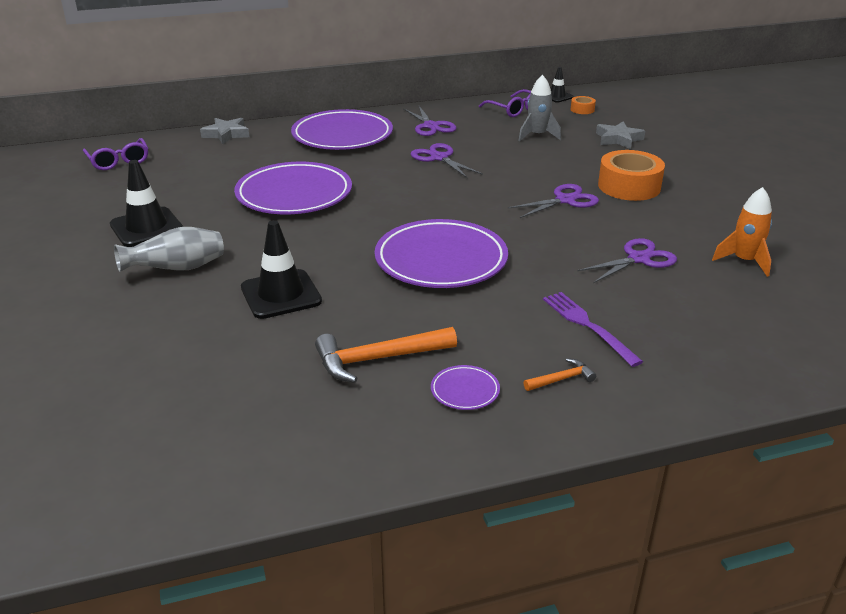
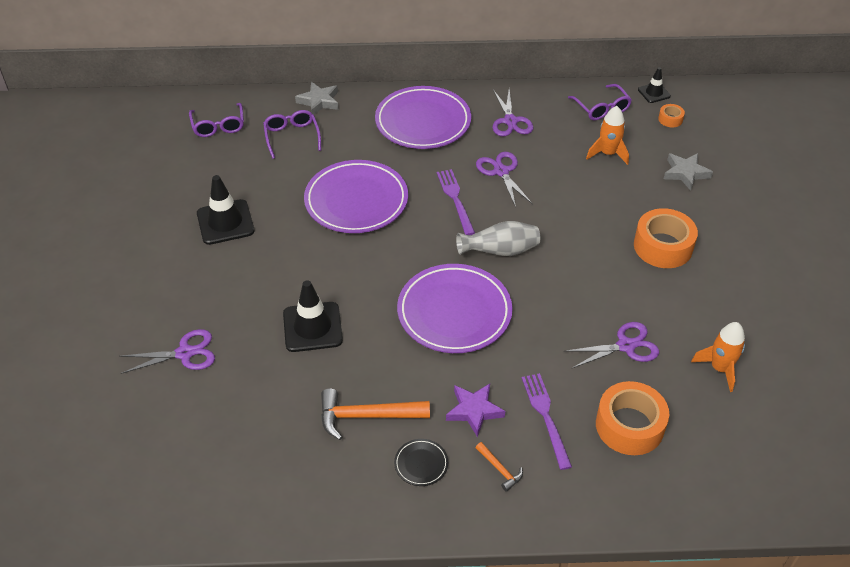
camera: 15 degrees right, 15 degrees up
(177, 269) = (239, 280): grey vase -> grey vase (500, 251)
(205, 160) = (292, 137): none -> purple glasses
(400, 181) = (455, 199): none -> purple fork
(465, 391) = (421, 464): purple plate -> black plate
(504, 334) = (474, 411): none -> purple star
(537, 135) = (608, 154): grey rocket -> orange rocket
(561, 379) = (500, 469): orange hammer -> orange hammer turned 60 degrees clockwise
(565, 200) = (594, 255): purple scissors -> purple scissors (185, 353)
(683, 318) = (629, 426): none -> orange tape

